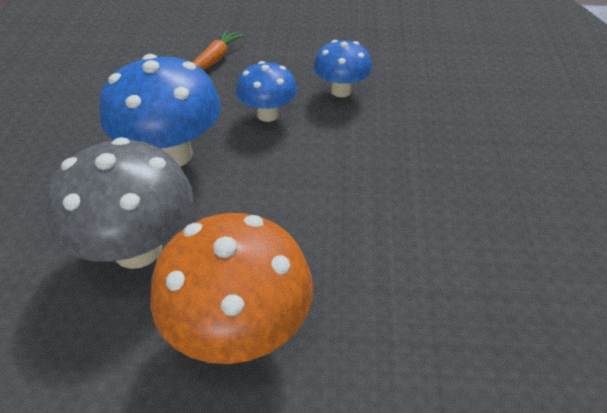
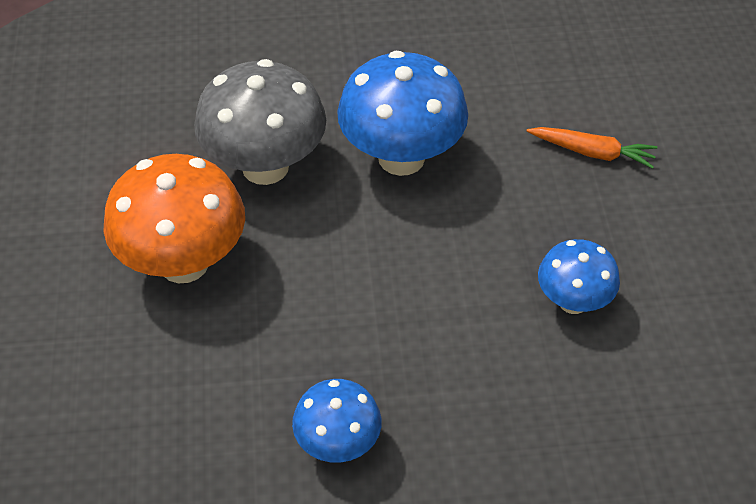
camera: 80 degrees right, 5 degrees up
(268, 114) = (496, 230): blue mushroom -> blue mushroom (338, 443)

